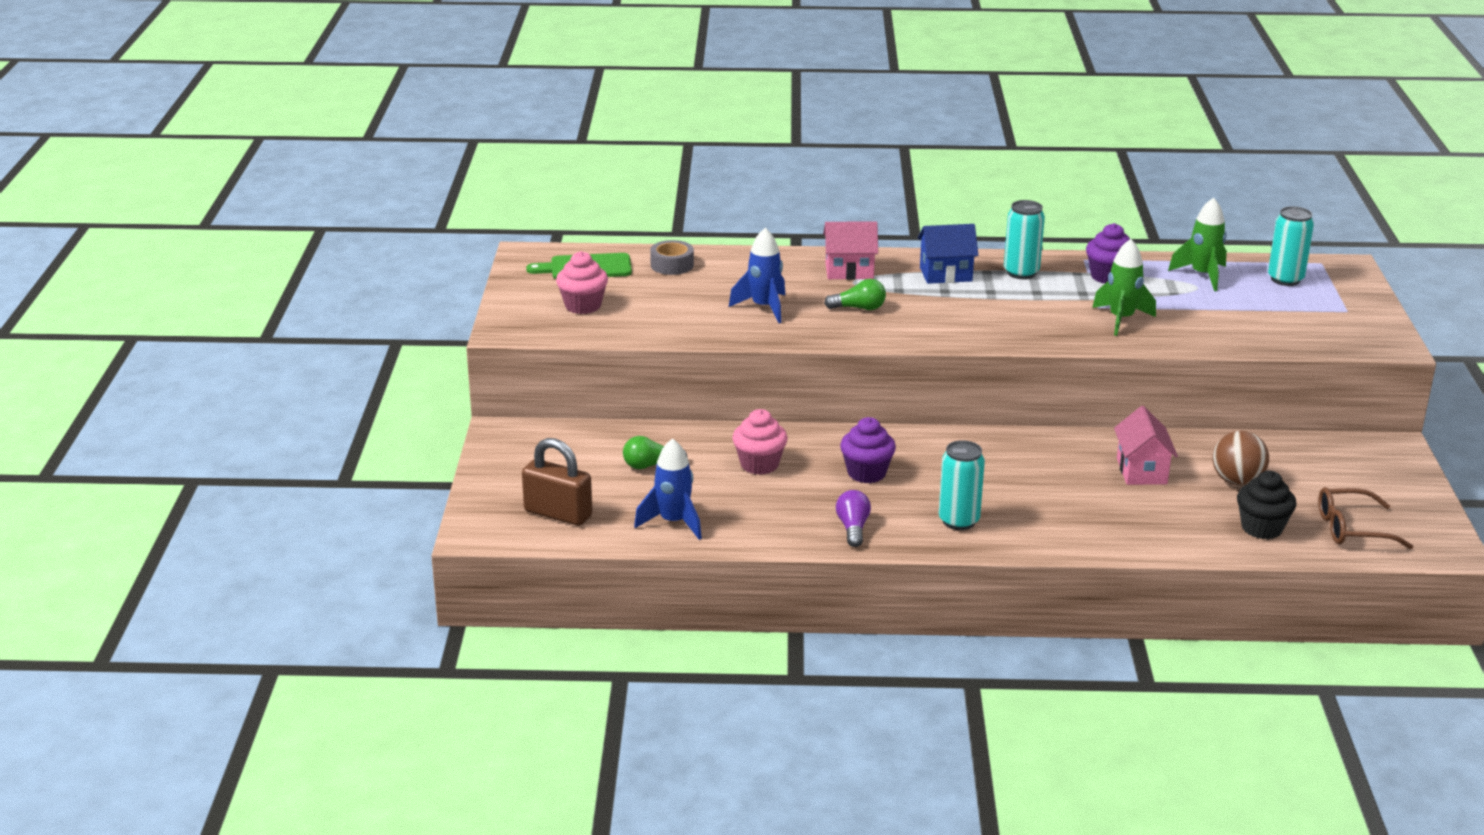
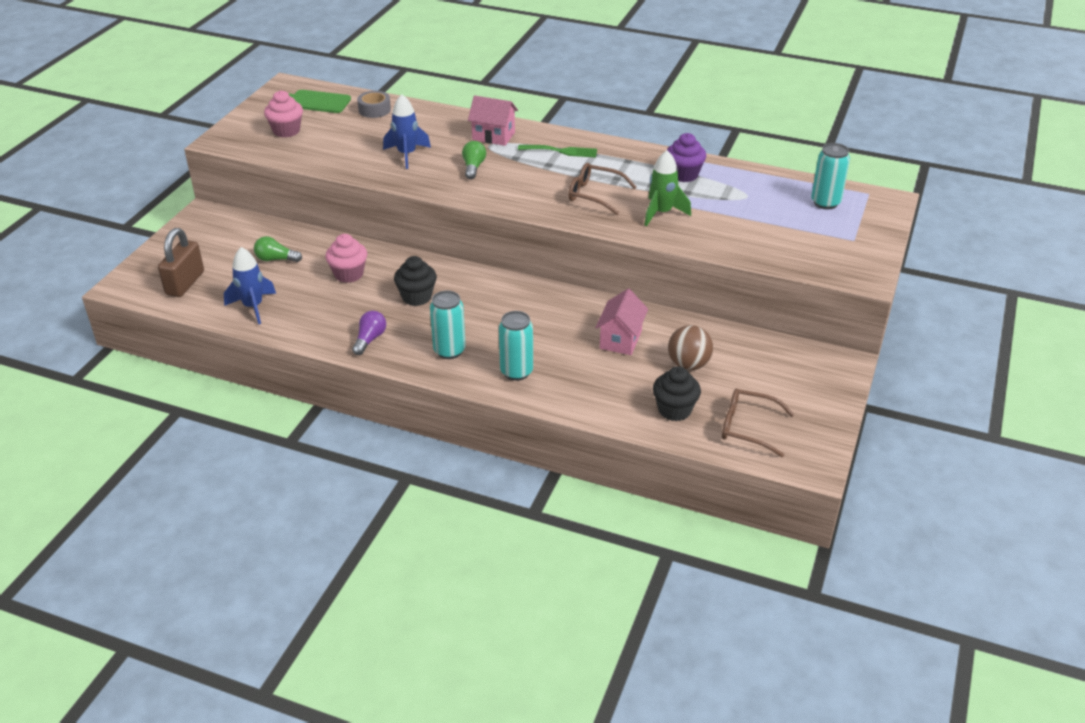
camera: 20 degrees right, 10 degrees up
(558, 513) = (185, 283): brown padlock -> brown padlock turned 60 degrees clockwise
(859, 308) = (473, 167): green light bulb -> green light bulb turned 105 degrees counterclockwise
(866, 473) = (417, 297): purple cupcake -> black cupcake
(945, 274) = (561, 151): blue house -> green fork
(1021, 273) = (619, 160): turquoise can -> turquoise can (516, 372)
(1029, 313) = (595, 195): none -> brown glasses
(1202, 275) = (760, 187): green rocket -> none

